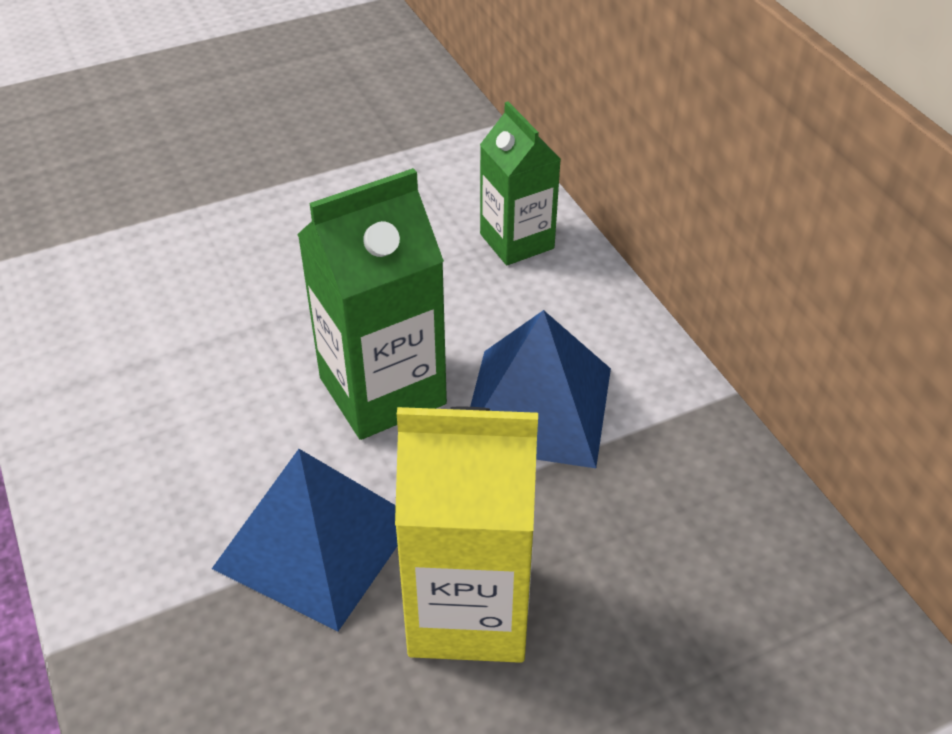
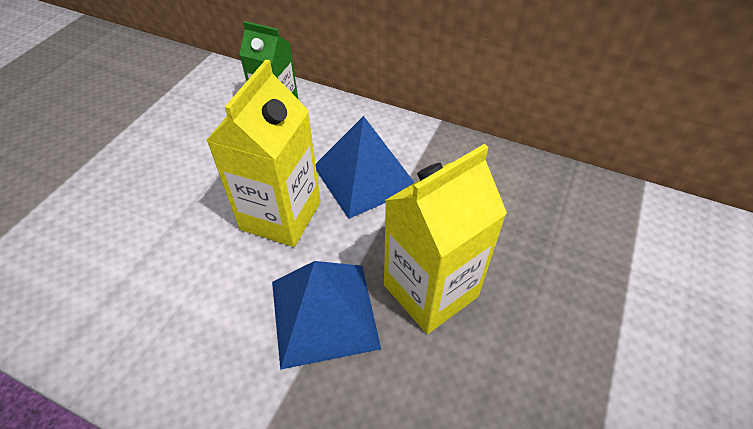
camera: 40 degrees left, 5 degrees up
(382, 391) = (281, 215): green carton -> yellow carton

